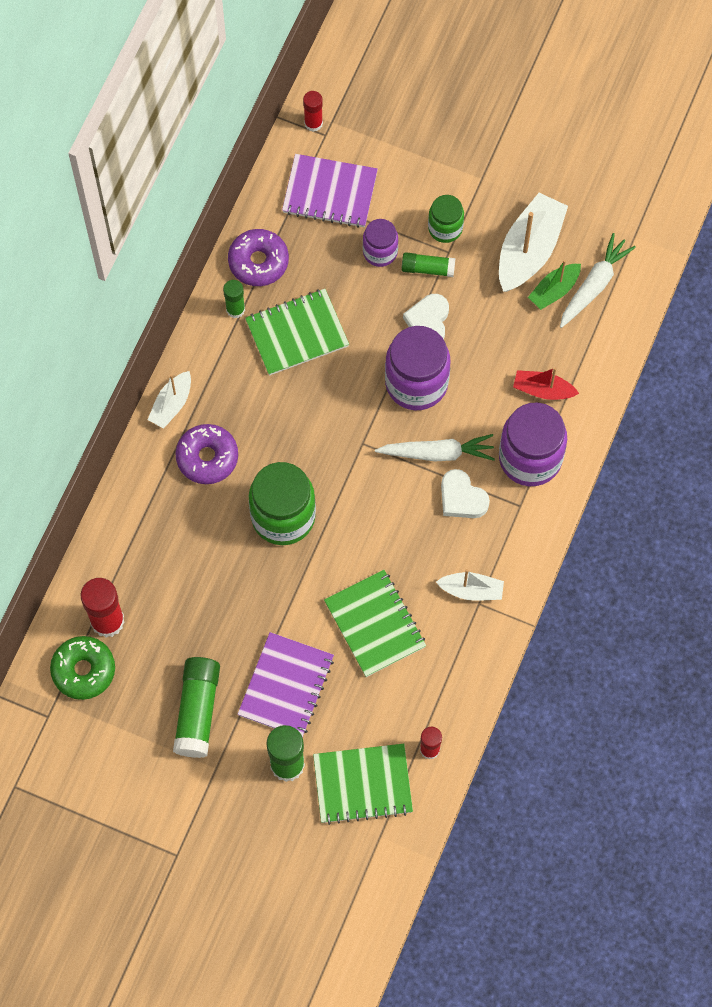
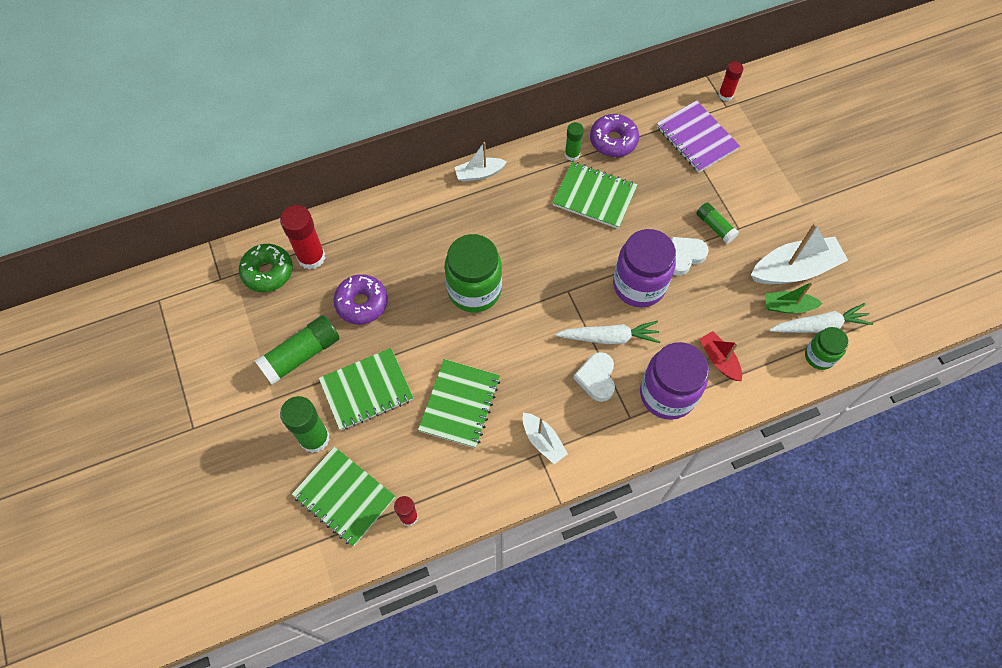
camera: 45 degrees right, 5 degrees down
(207, 457) = (467, 219): purple donut -> purple donut (362, 303)
(286, 686) = (366, 390): purple notebook -> green notebook
(380, 252) = (694, 193): purple jar -> none
(437, 453) = (609, 337): white carrot -> white carrot turned 45 degrees counterclockwise
(445, 228) = (750, 213): green jar -> green jar (819, 356)

